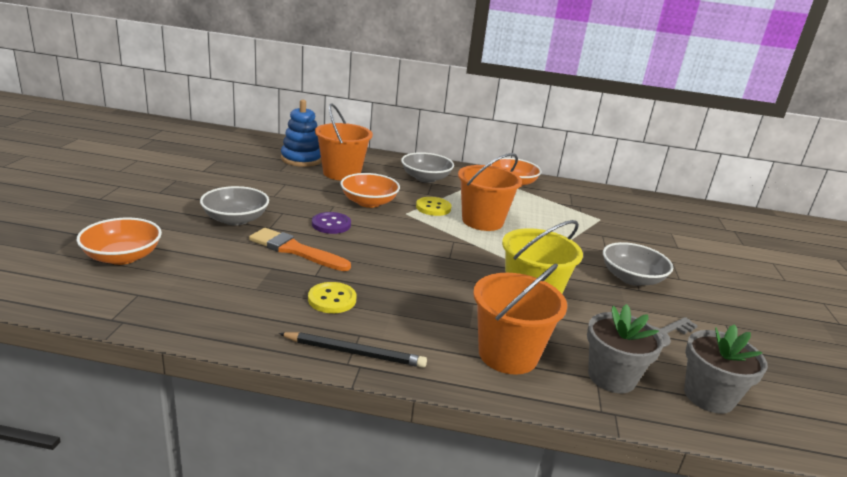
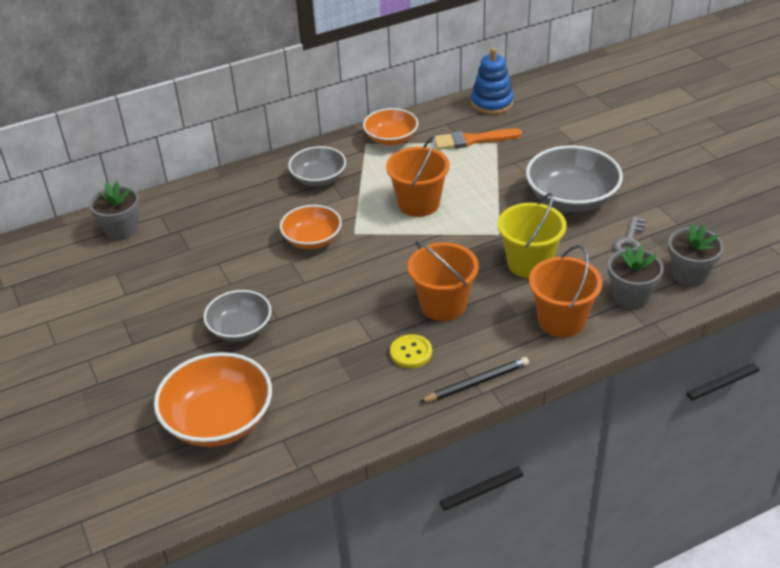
camera: 30 degrees left, 15 degrees up
(122, 257) = (219, 420): orange bowl -> orange bowl, size x1.58
(258, 146) = (122, 230): none -> grey flower pot
(295, 250) = (328, 327): orange brush -> orange brush (473, 140)
(302, 159) = (186, 222): blue stacking toy -> blue stacking toy (492, 103)
(331, 224) = (317, 284): purple button -> none
(341, 173) = (244, 218): orange bucket -> orange bucket (443, 305)
(433, 208) = (367, 212): yellow button -> none
(631, 278) = (571, 198): grey bowl -> grey bowl, size x1.58

